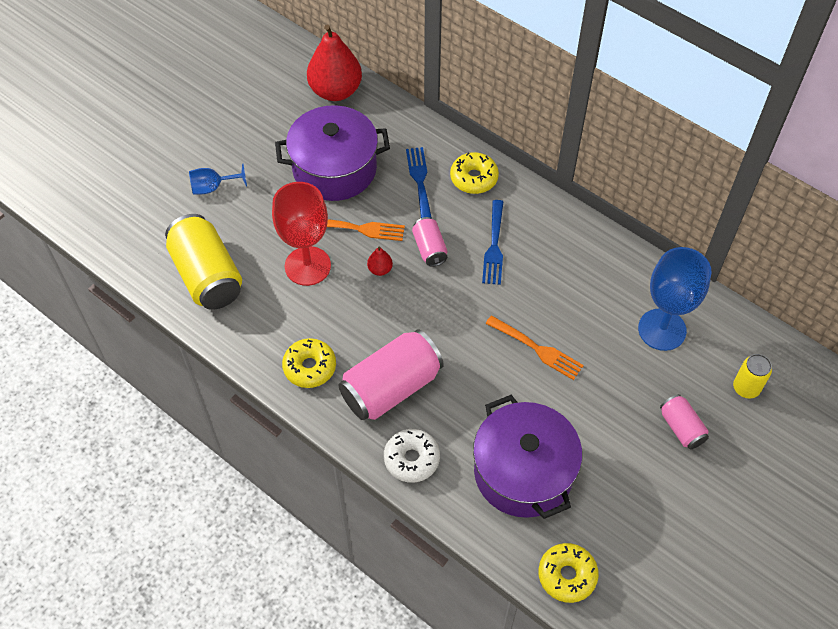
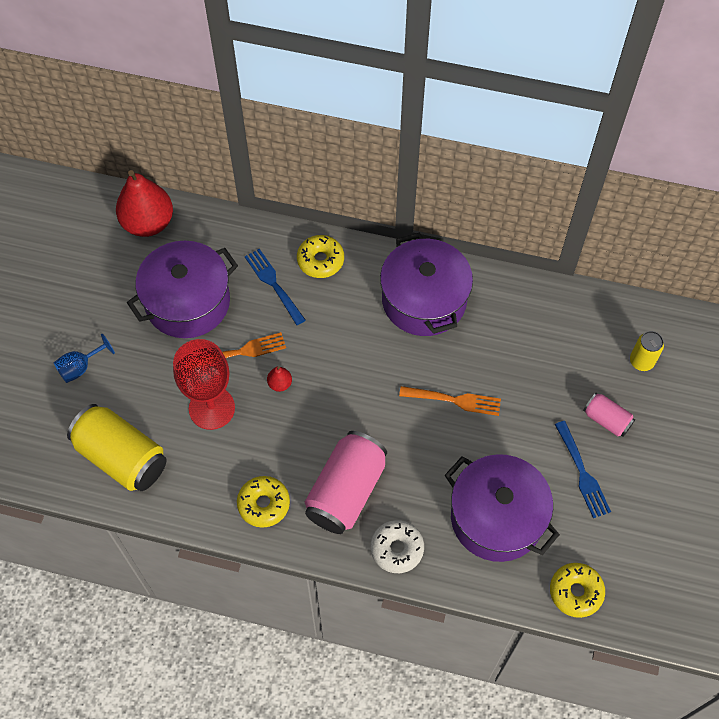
camera: 25 degrees left, 5 degrees up
(429, 248) = (314, 345): pink can -> none
(494, 246) = (370, 319): blue fork -> blue fork (582, 473)
(554, 249) = (424, 300): none -> purple pot
(662, 329) = (550, 337): blue goblet -> none

